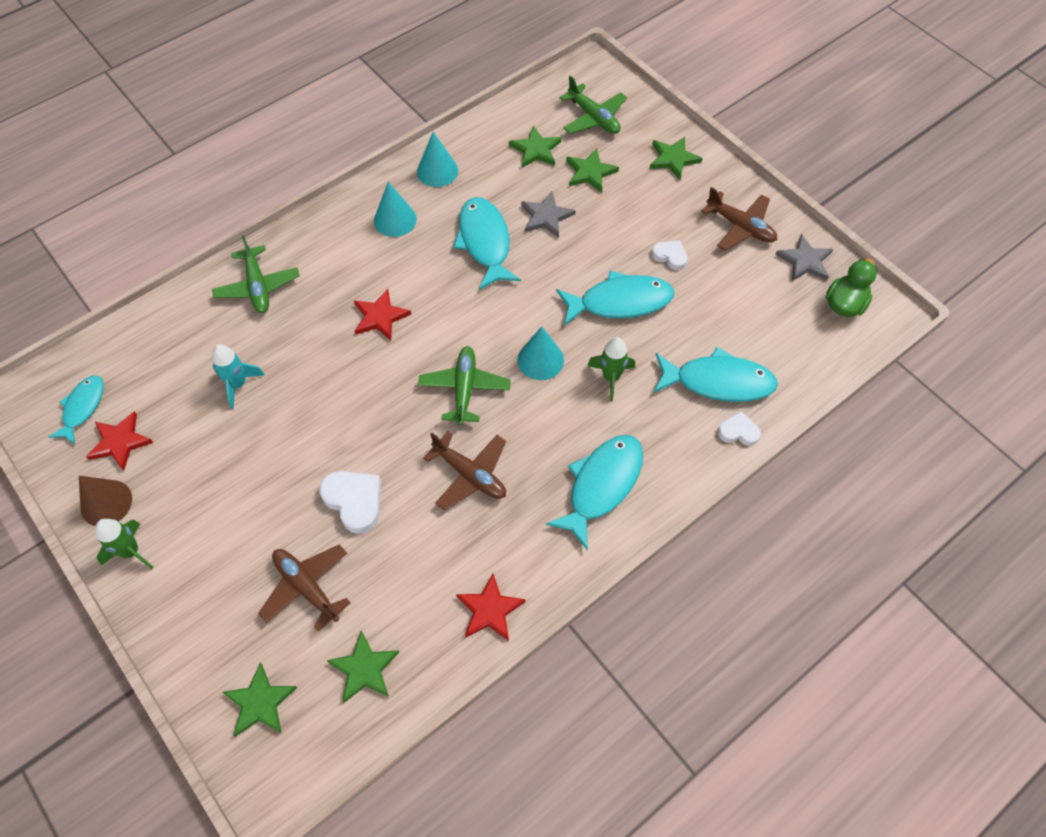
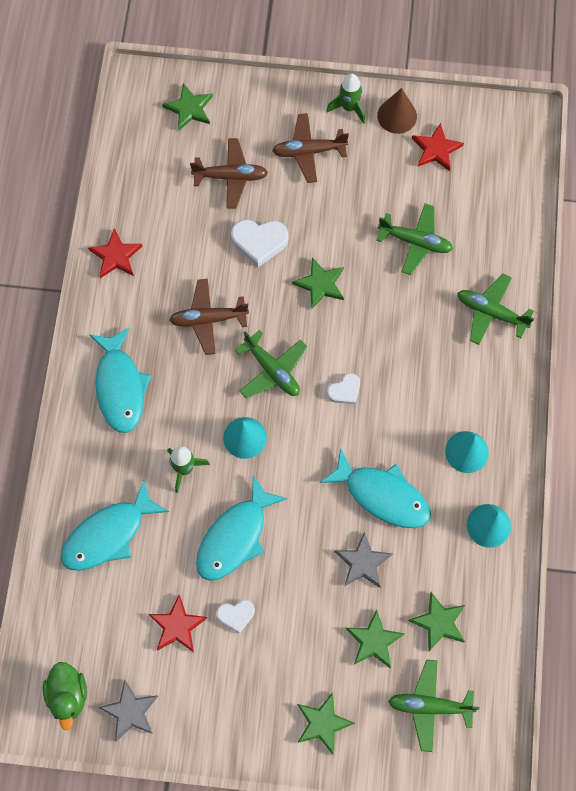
camera: 135 degrees right, 10 degrees up
(82, 408) = (485, 145): turquoise fish -> none
(238, 384) = (415, 242): turquoise rocket -> green plane
(364, 668) = (153, 169): green star -> green star (320, 284)
(380, 317) = (385, 368): red star -> red star (177, 626)
(738, 431) = (63, 507): white heart -> white heart (345, 391)
(740, 227) = (207, 699): brown plane -> brown plane (308, 151)

